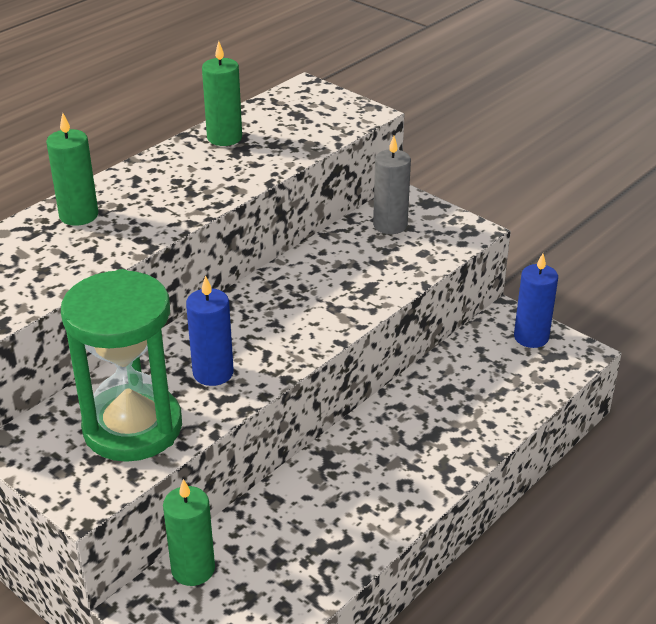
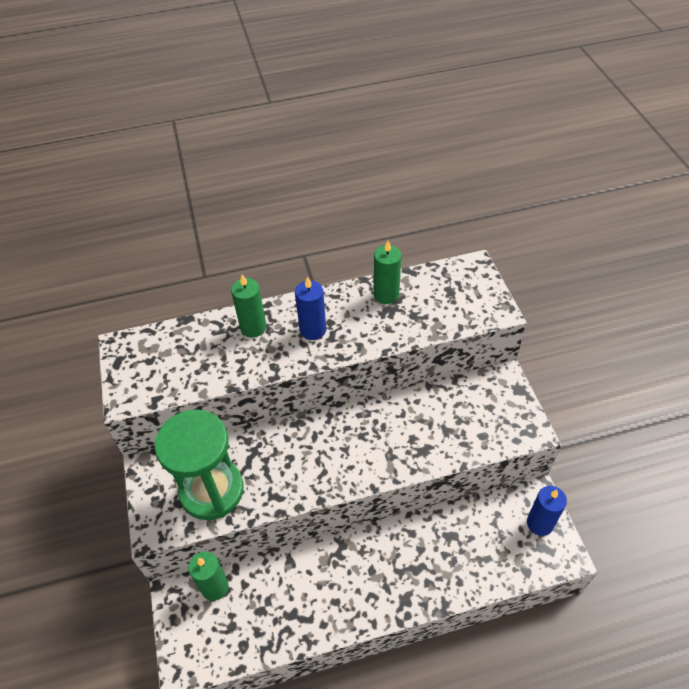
camera: 35 degrees right, 15 degrees up
(213, 373) = (282, 472): blue candle -> blue candle (313, 330)
(390, 225) = (478, 399): grey candle -> none

